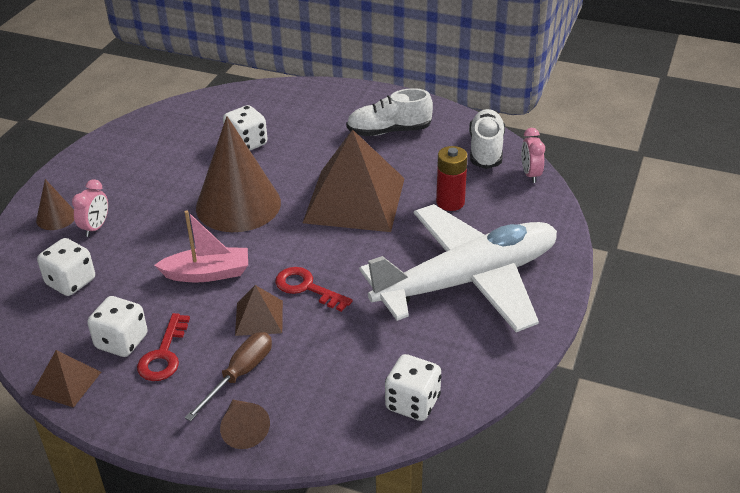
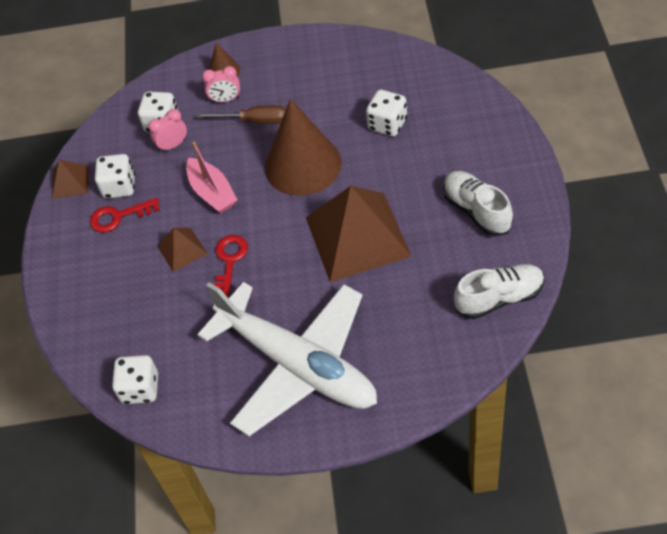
camera: 70 degrees right, 15 degrees up
(240, 374) = (120, 270): brown screwdriver -> brown screwdriver (254, 121)
(243, 430) = (71, 300): brown cone -> none
(450, 202) = (398, 306): red battery -> none
(530, 174) = (483, 351): pink clock -> pink clock (173, 145)

